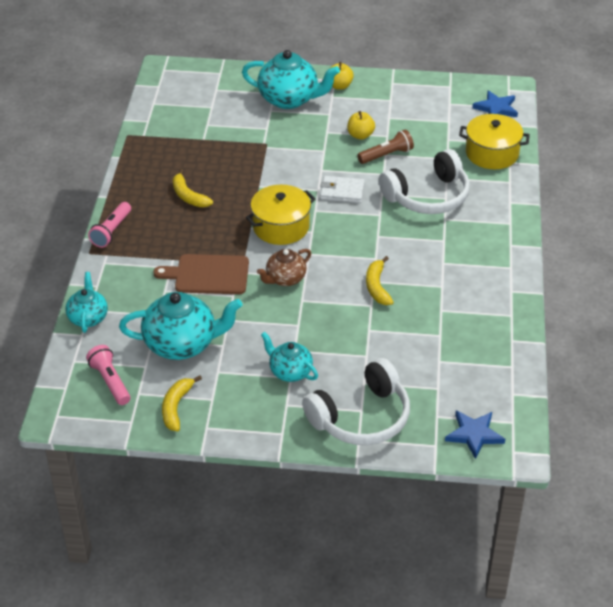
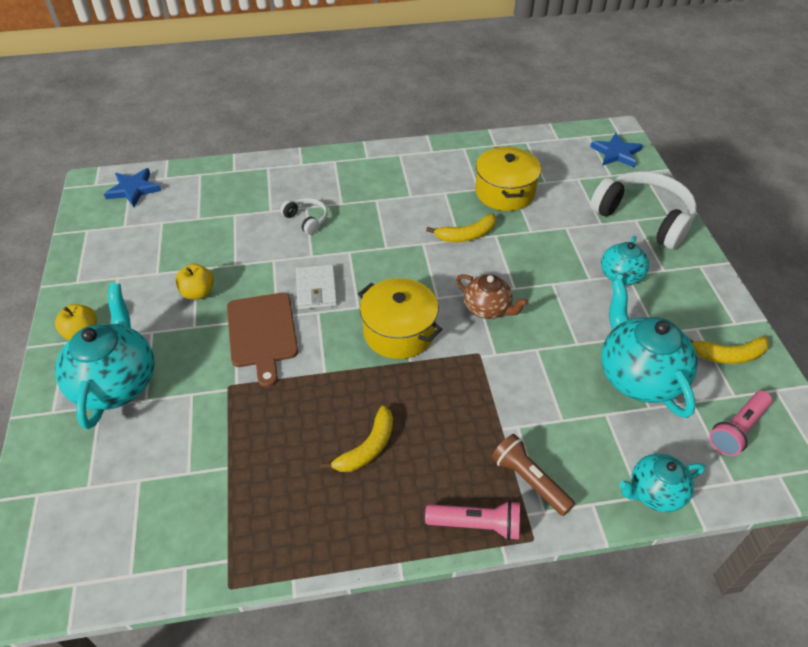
camera: 105 degrees left, 5 degrees up
(208, 275) = (513, 382): brown cutting board -> brown cutting board (262, 333)
(386, 155) = (236, 263): brown flashlight -> brown flashlight (529, 480)
(428, 196) = (307, 220): white headphones -> white headphones, size x0.47
(492, 153) = (220, 184): yellow pot -> yellow pot (505, 192)

